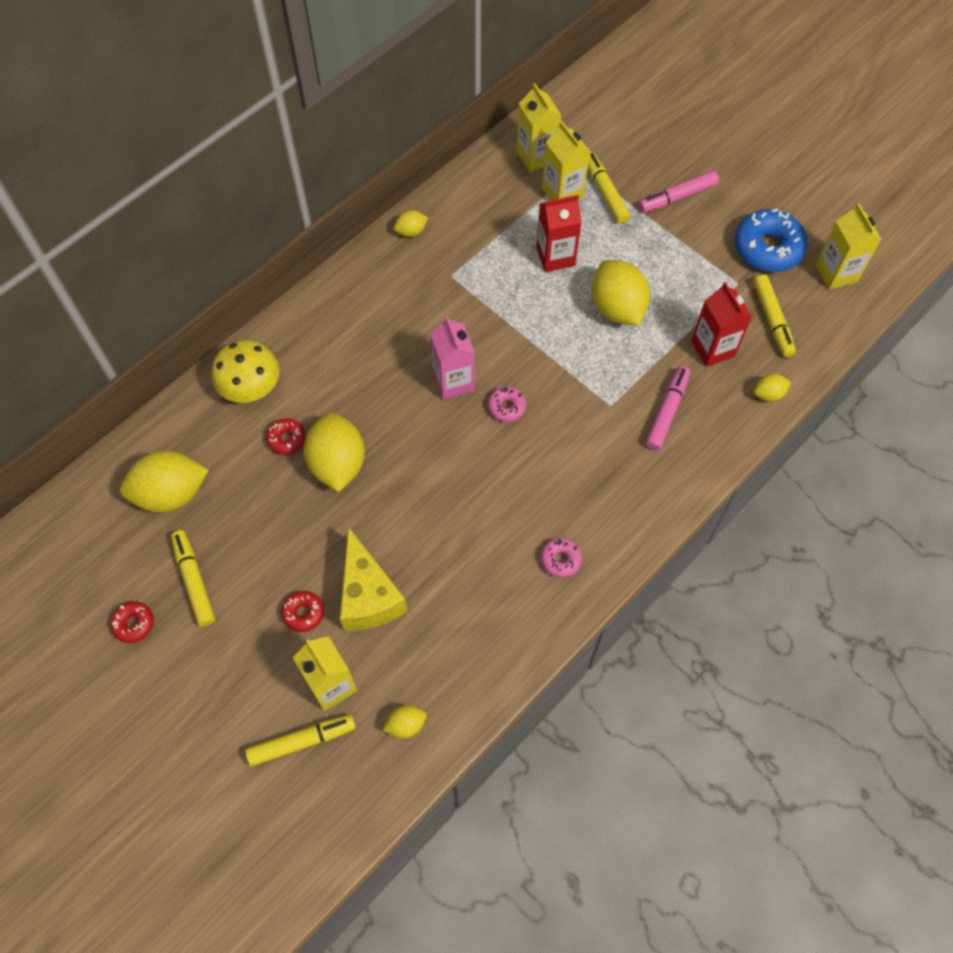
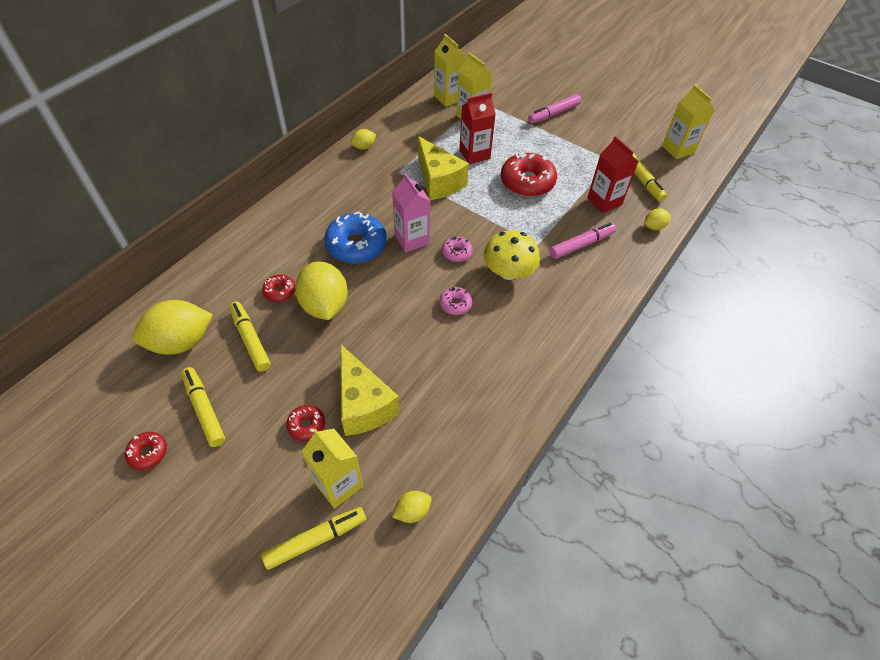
camera: 10 degrees left, 10 degrees down
(251, 387) = (247, 257): yellow mushroom -> yellow mushroom (508, 272)
(501, 296) = (439, 181): none -> yellow cheese
(560, 559) = (523, 358): pink donut -> pink donut (455, 304)
(605, 192) = (502, 114): yellow marker -> yellow marker (250, 339)
(617, 308) = (527, 182): yellow lemon -> red donut
(667, 411) = (581, 245): pink marker -> pink marker turned 45 degrees clockwise
(767, 248) = (625, 138): blue donut -> blue donut (356, 245)

